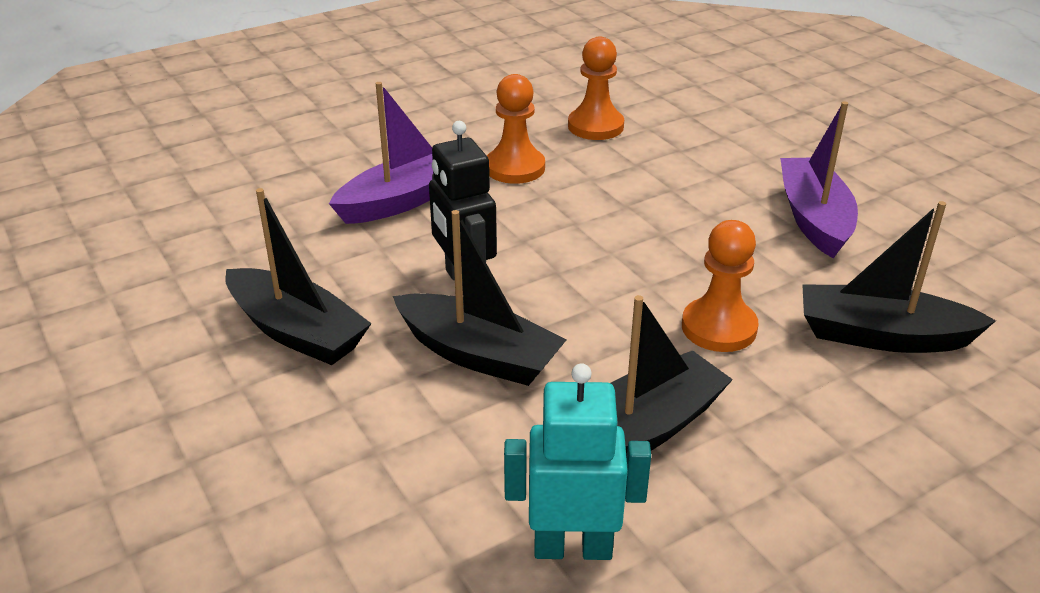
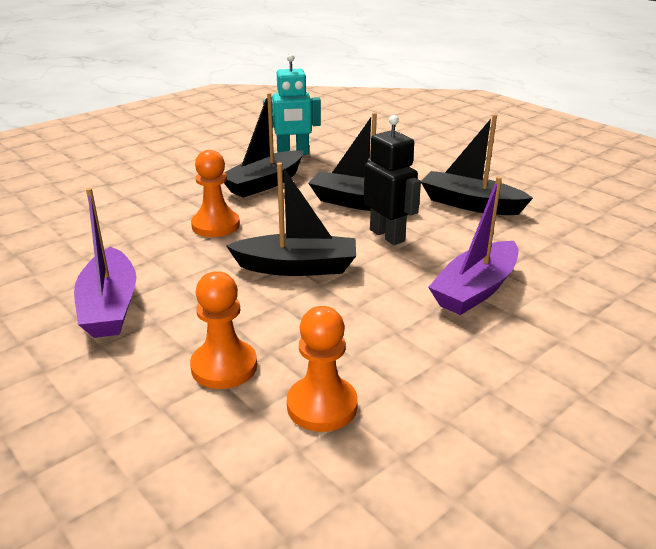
camera: 170 degrees right, 5 degrees down
(515, 168) = (394, 333): orange pawn -> orange pawn (224, 367)
(882, 336) = (111, 229): black boat -> black boat (297, 267)

